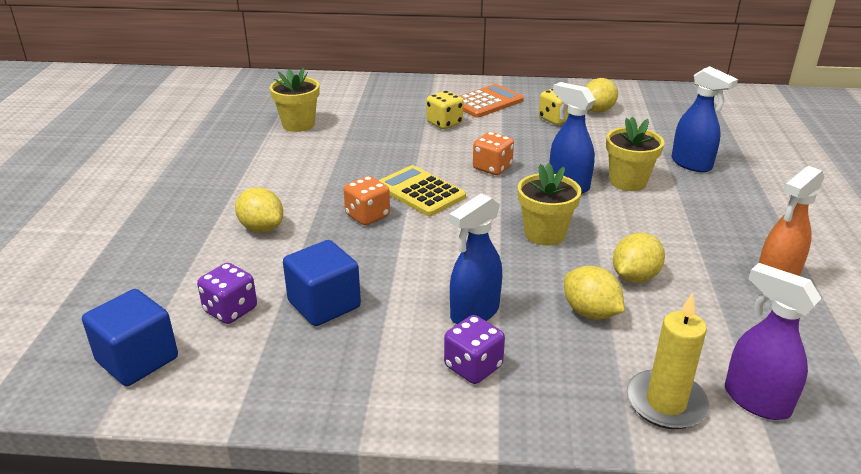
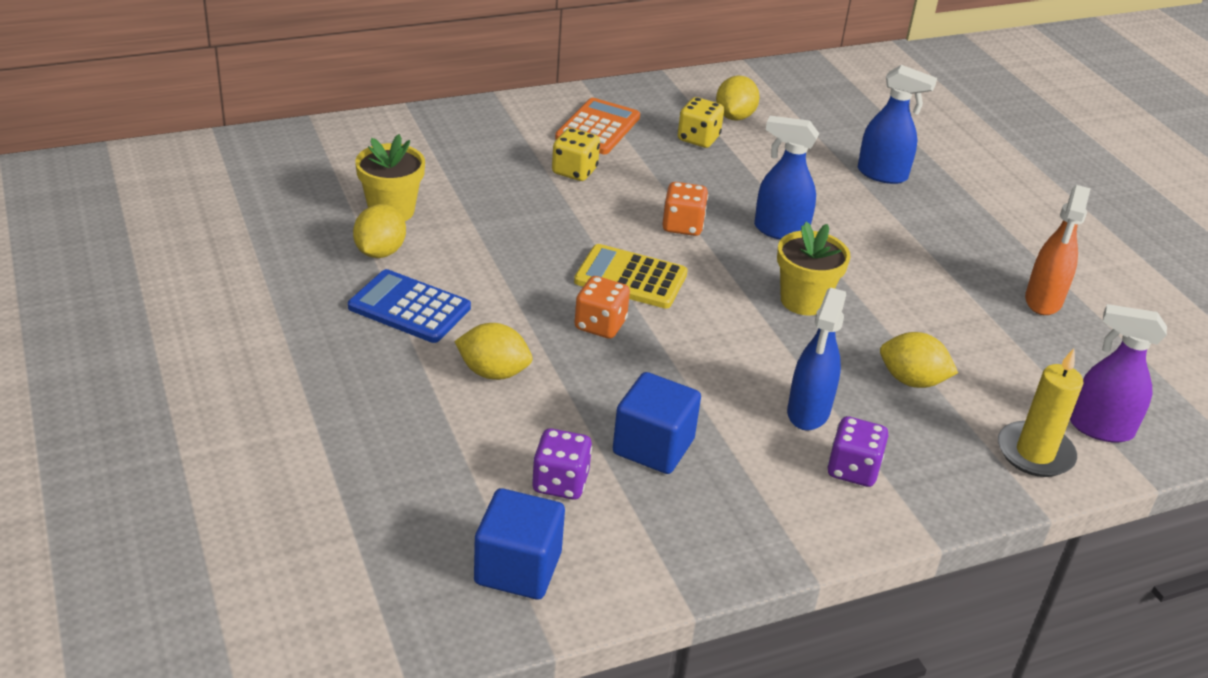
camera: 30 degrees left, 5 degrees up
(249, 178) = (409, 308): none -> blue calculator
(628, 182) = (836, 212): yellow flower pot -> none
(634, 277) = (923, 329): yellow lemon -> yellow lemon (380, 252)

